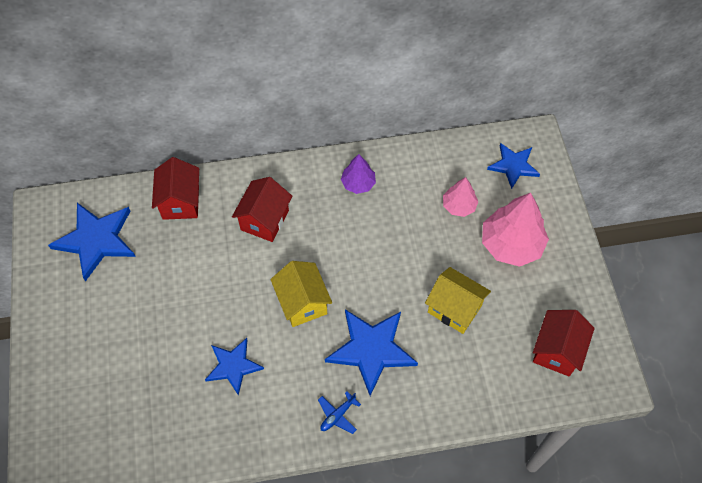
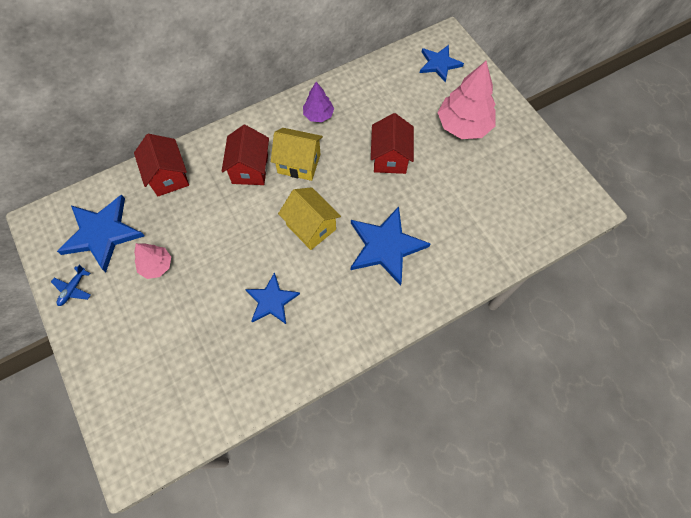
camera: 20 degrees left, 5 degrees up
(337, 415) = (380, 310): blue plane -> blue plane (73, 289)
(454, 309) = (440, 190): yellow house -> yellow house (299, 163)
(459, 206) = (409, 108): pink tree -> pink tree (156, 265)
(556, 351) = (535, 197): red house -> red house (390, 158)

